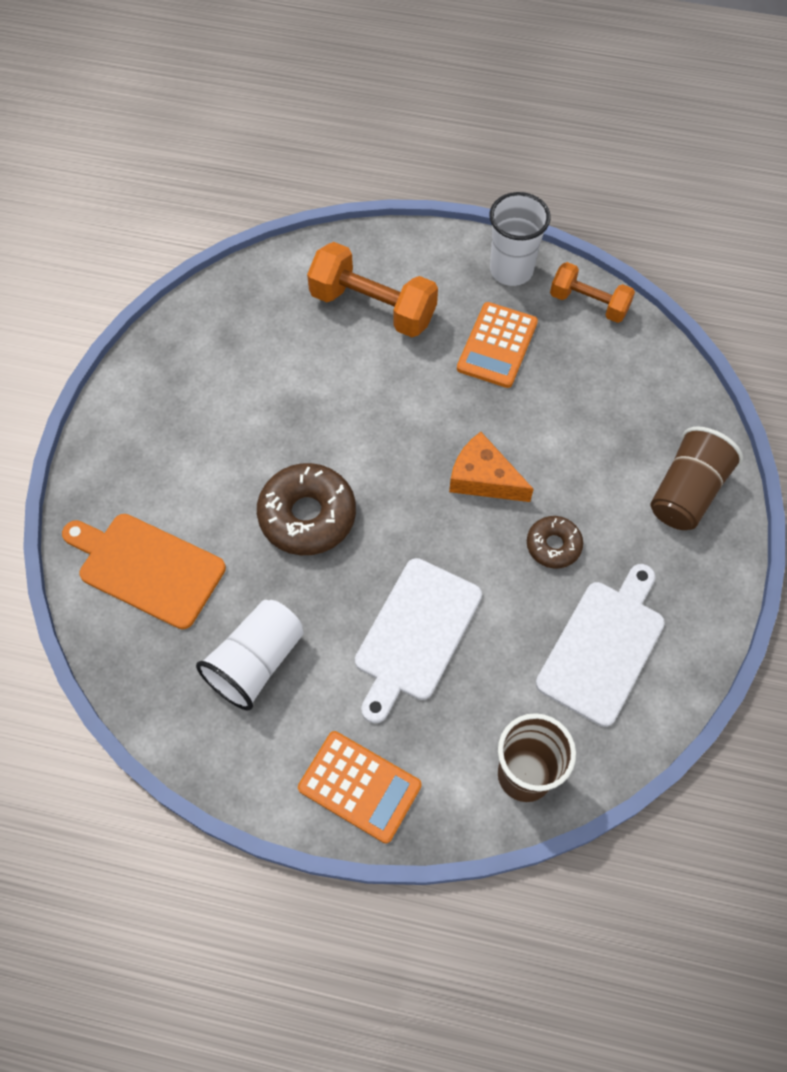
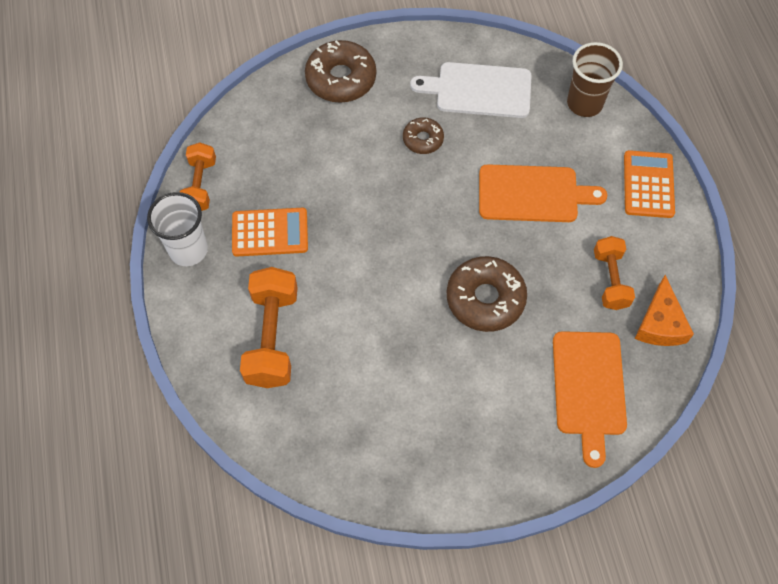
camera: 115 degrees left, 0 degrees up
(256, 662) = (610, 280): white cup -> orange dumbbell
(415, 634) = (532, 194): white cutting board -> orange cutting board
(483, 478) = (393, 199): orange cheese -> orange cheese (660, 323)
(686, 492) = (341, 79): brown cup -> brown donut

